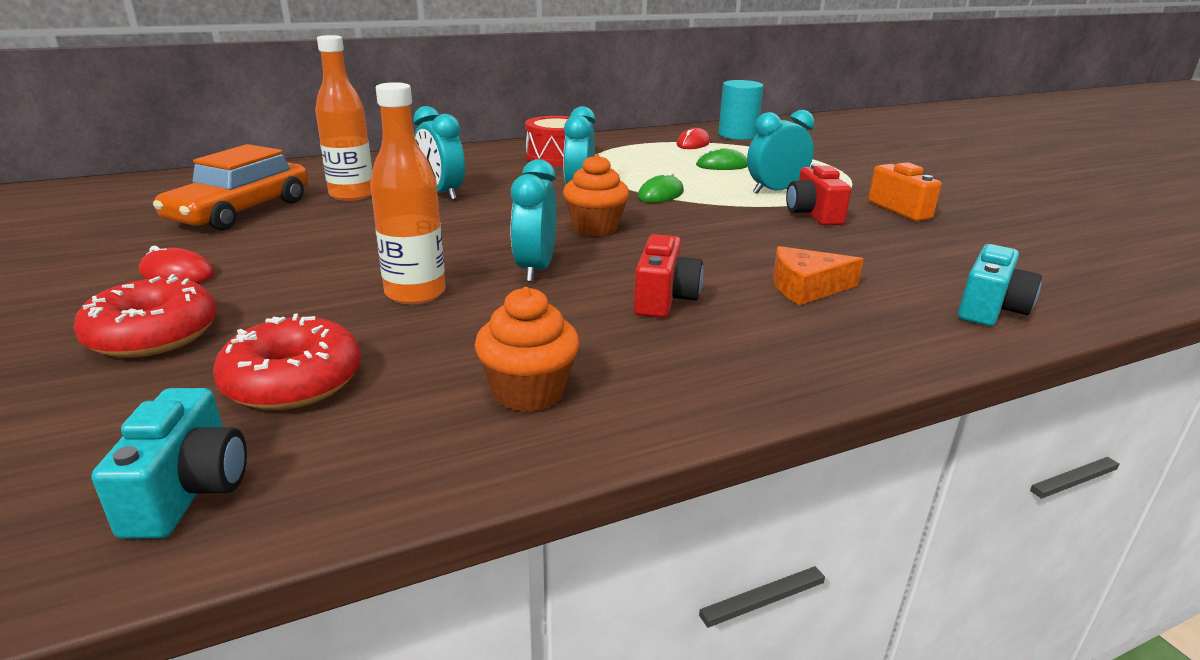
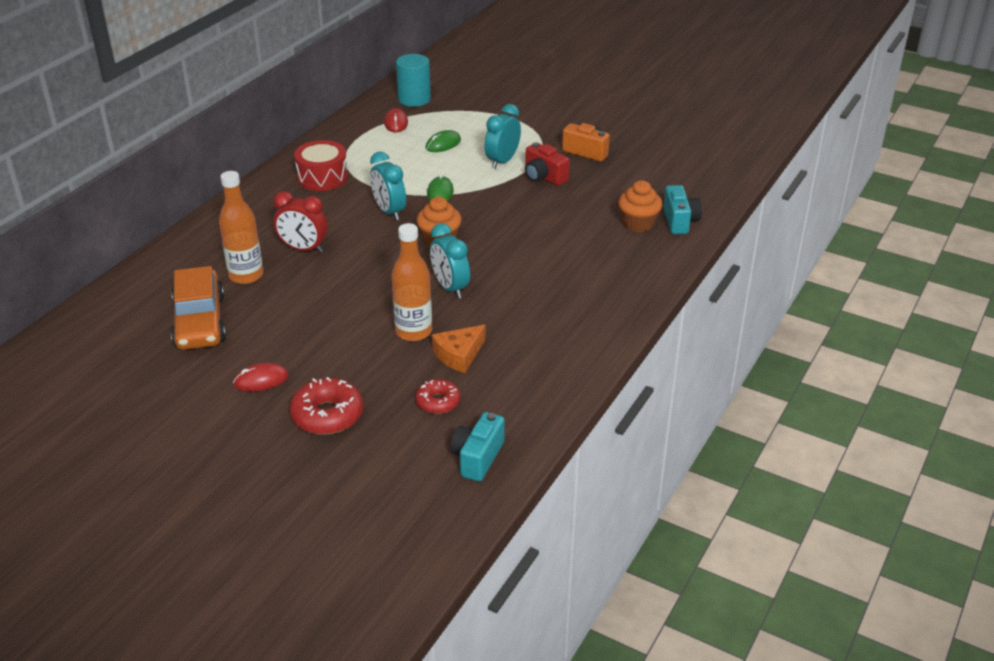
camera: 35 degrees left, 10 degrees up
(188, 491) = (477, 458): turquoise camera -> turquoise camera turned 120 degrees counterclockwise
(293, 381) = (438, 402): red donut -> red donut, size x0.63
(442, 193) = (303, 249): turquoise clock -> red clock
(528, 392) = (542, 358): orange cupcake -> orange cupcake (638, 224)
(664, 299) = (536, 279): red camera -> none
(806, 287) = (592, 241): orange cheese -> orange cheese (459, 355)

